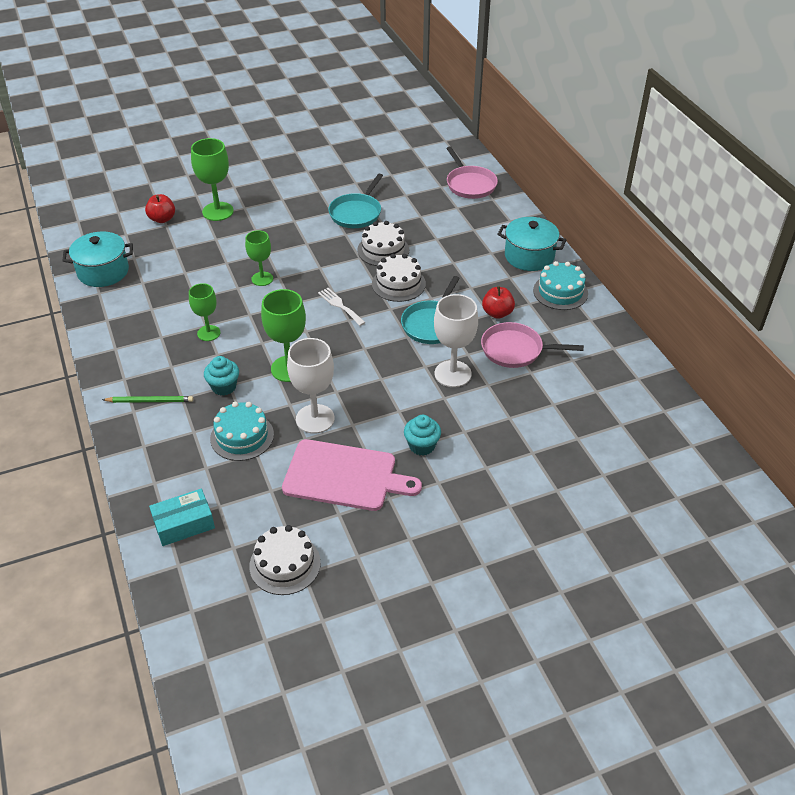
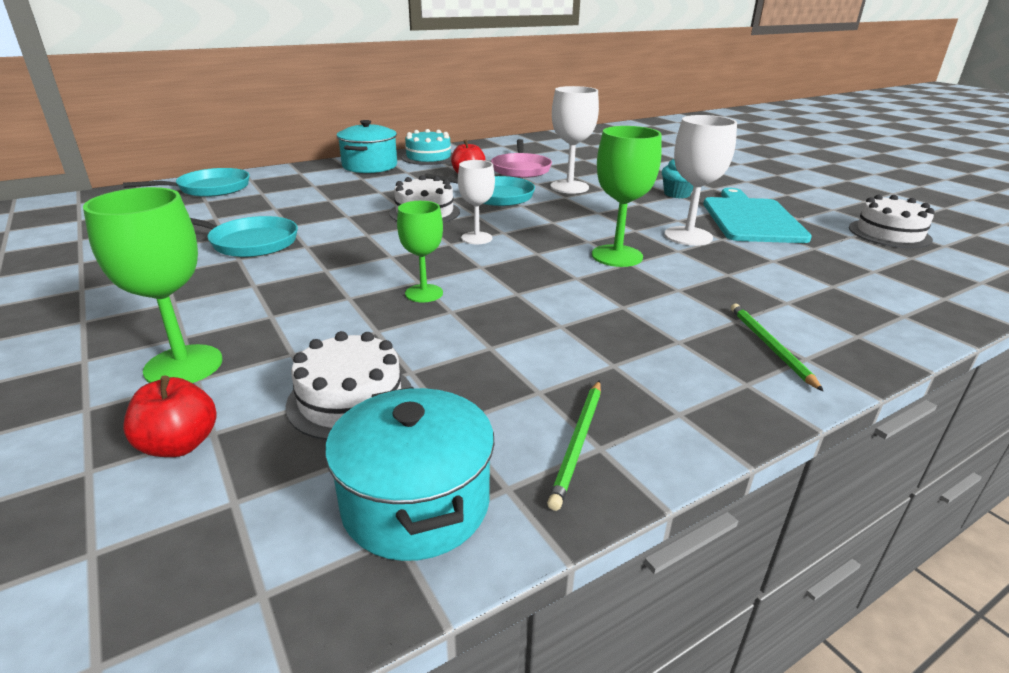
camera: 100 degrees left, 15 degrees down
(112, 314) = (578, 443): none -> green pencil
(184, 524) = (928, 286): turquoise box -> none
(208, 333) = (579, 320): green goblet -> none
(224, 387) = (685, 292): turquoise cupcake -> none
(242, 436) = (758, 270): turquoise cake -> none
(340, 305) = (476, 238): white fork -> white goblet
(344, 476) = (750, 218): pink cutting board -> turquoise cutting board
(383, 250) = (351, 223): white cake -> white cake (350, 399)
(470, 184) = (210, 188): pink pan -> turquoise pan

